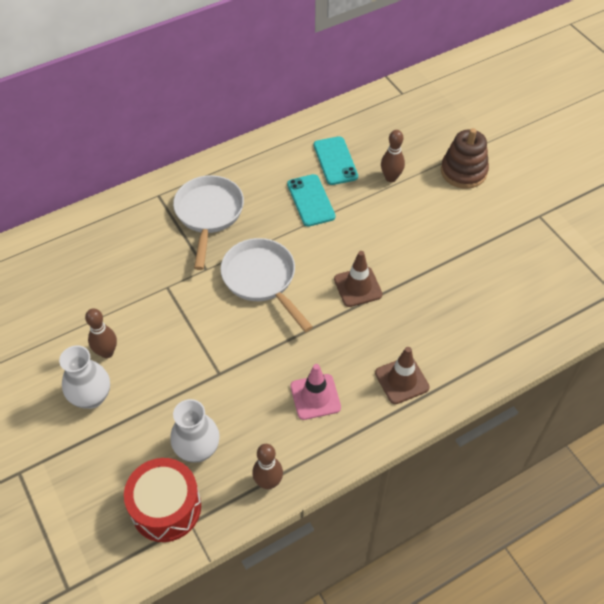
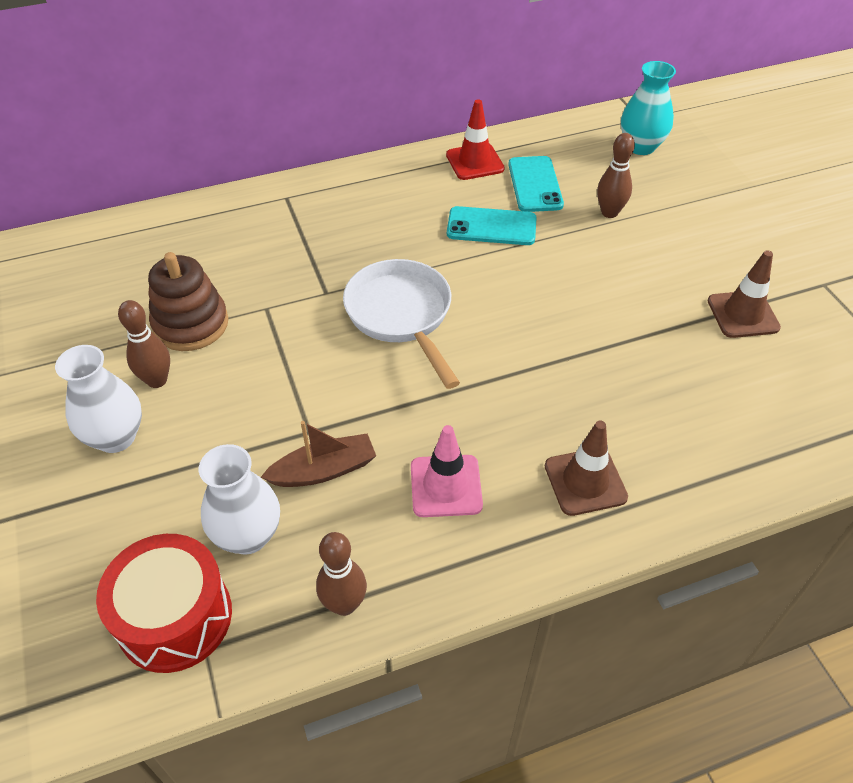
camera: 10 degrees right, 5 degrees down
(209, 214) = (347, 227): white pan -> none
(235, 398) = (324, 470): none -> brown boat
(289, 147) = (475, 162): none -> red traffic cone
(310, 200) = (491, 227): turquoise phone -> turquoise phone turned 75 degrees counterclockwise
(358, 287) = (539, 343): brown traffic cone -> brown traffic cone (742, 314)
(405, 118) = (641, 147): none -> turquoise vase
(463, 171) = (715, 216): brown stacking toy -> brown stacking toy (191, 324)

